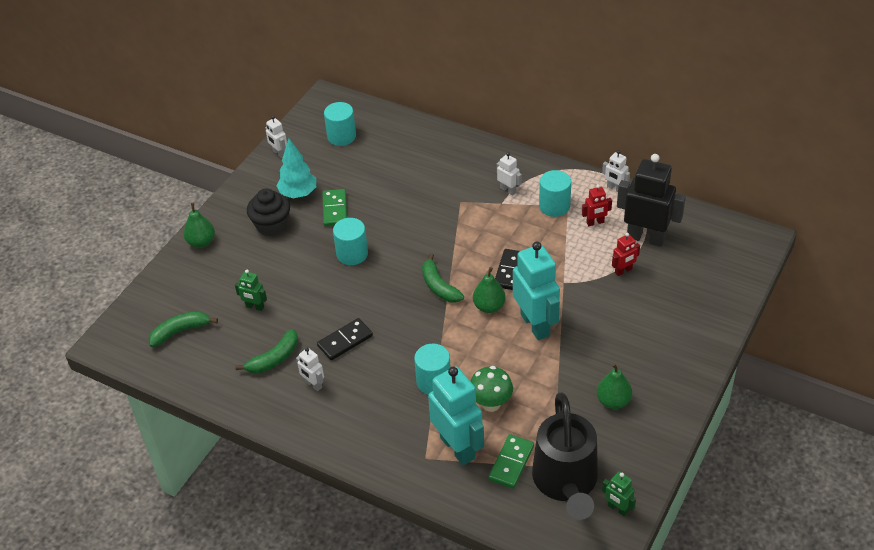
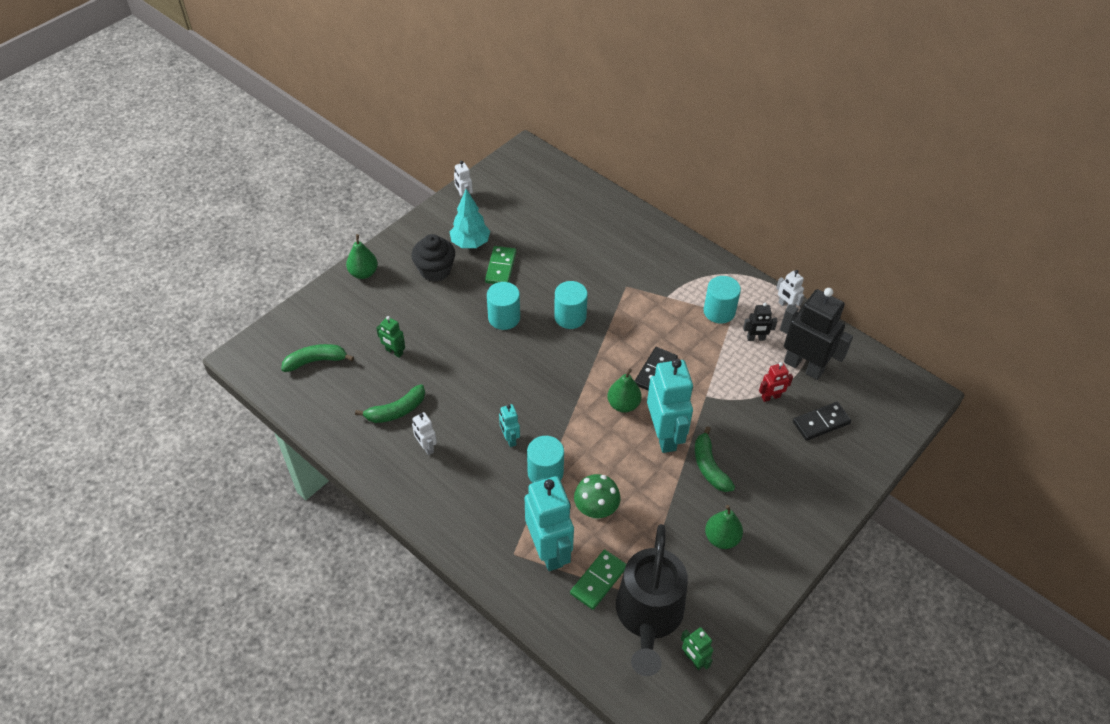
camera: 10 degrees right, 5 degrees up
(341, 136) = (529, 193): turquoise cylinder -> turquoise cylinder (570, 317)
(345, 341) = (470, 408): black domino -> black domino (821, 423)
(391, 360) = (509, 439): none -> turquoise robot
(439, 286) = (579, 371): green banana -> green banana (709, 466)
(508, 190) = (677, 284): white robot -> none
(595, 222) = (756, 338): red robot -> black robot

